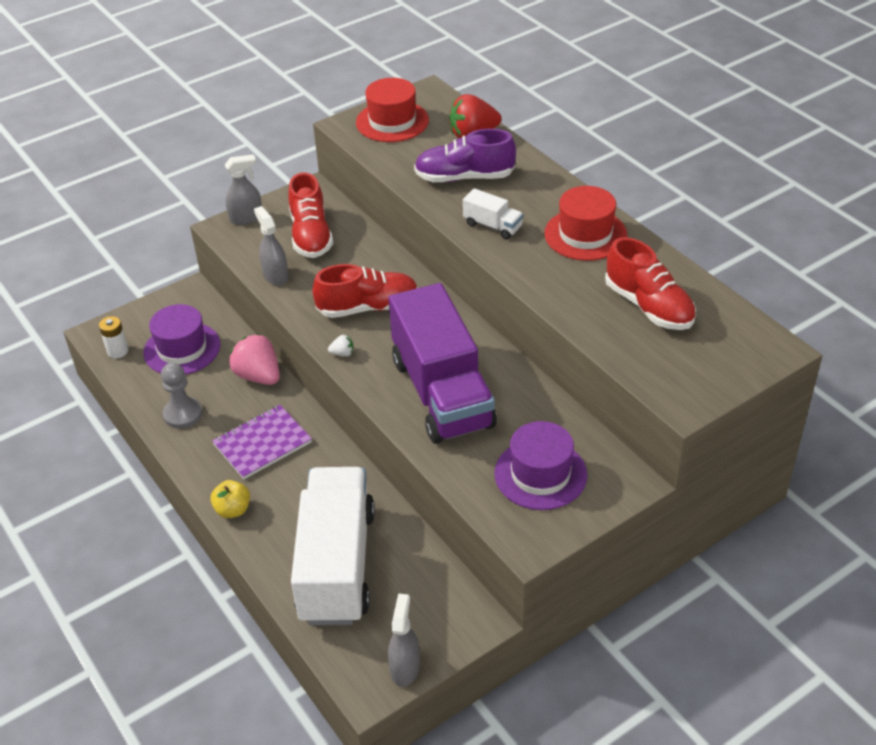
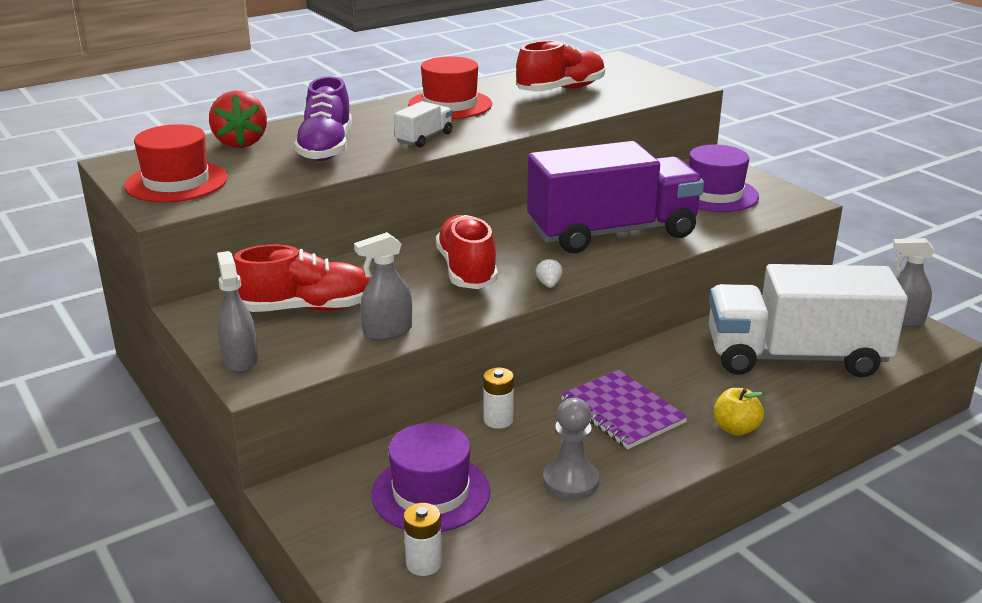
camera: 90 degrees left, 15 degrees down
(258, 376) = (498, 420): pink strawberry -> white battery

